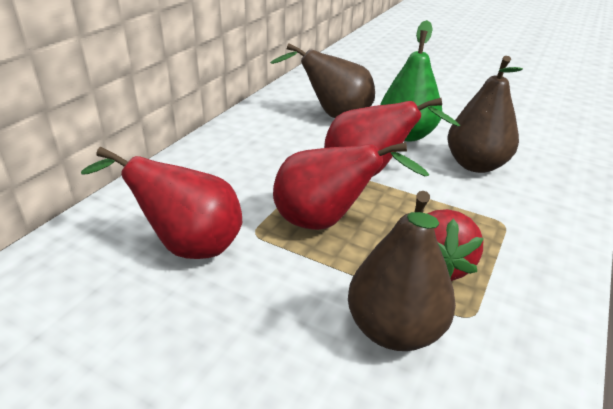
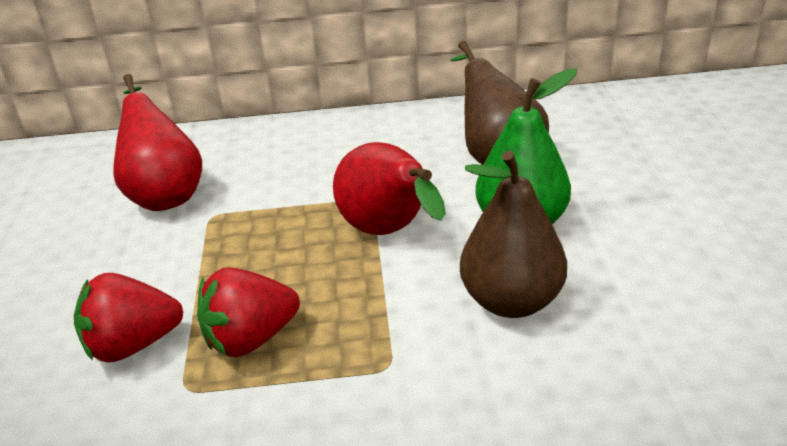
camera: 60 degrees right, 0 degrees up
(326, 222) = (265, 244): red pear -> none
(394, 329) = (132, 345): brown pear -> red strawberry

